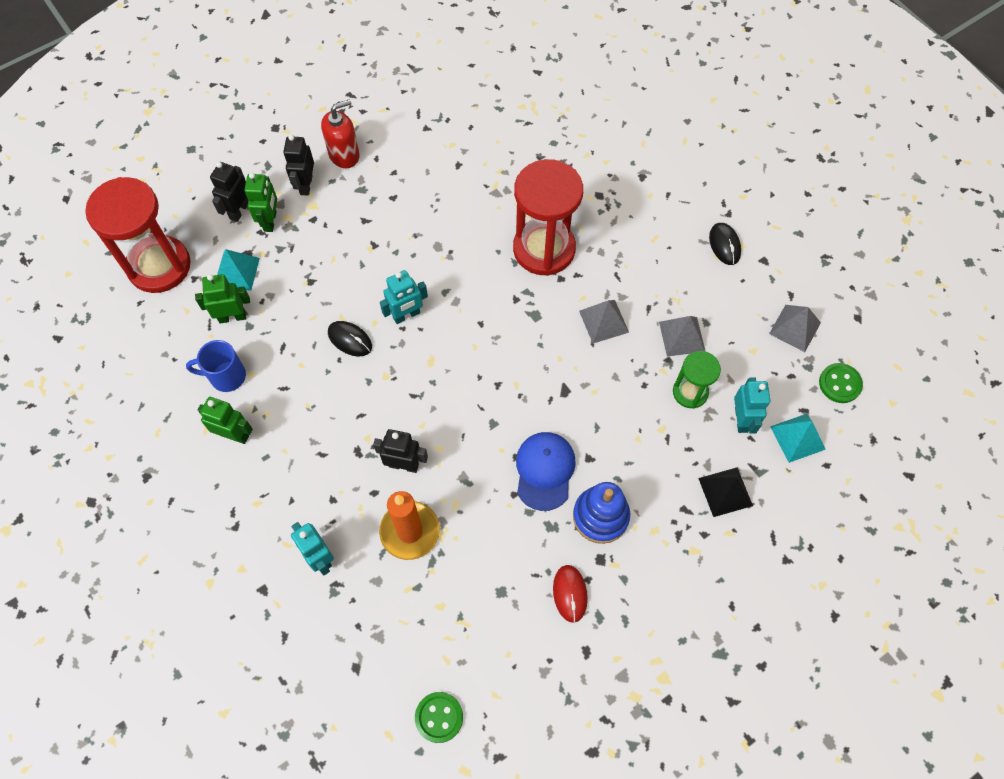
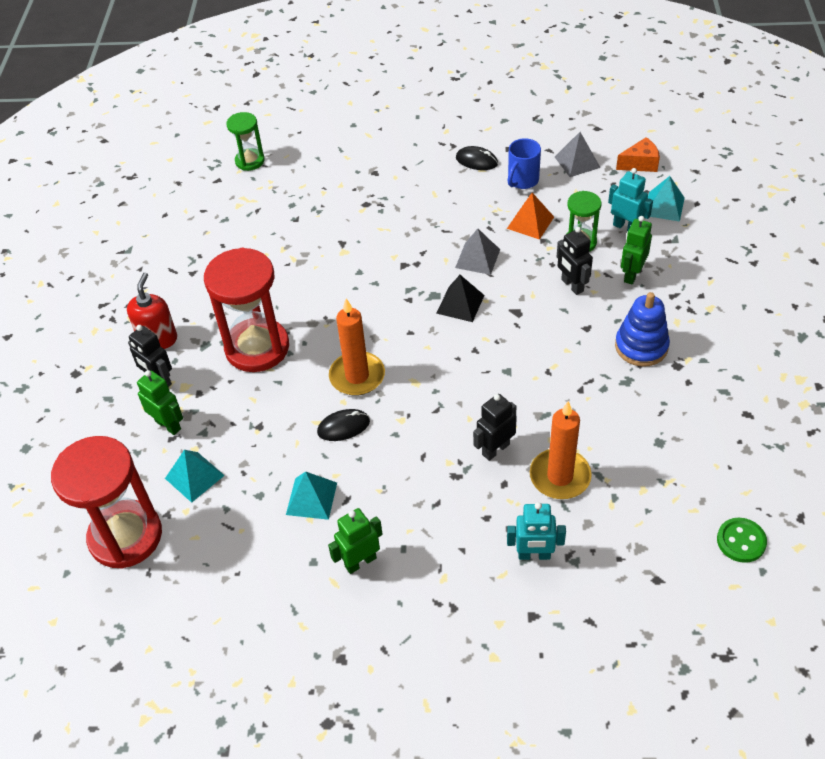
camera: 50 degrees left, 15 degrees down
(226, 376) = (294, 539): blue mug -> blue mug (522, 181)
(232, 317) = (238, 503): green robot -> green robot (632, 275)
(239, 210) = (132, 443): black robot -> black robot (572, 285)
(269, 363) = (311, 498): none -> turquoise pyramid
(406, 315) = (357, 376): turquoise robot -> orange candle
(544, 249) = (381, 259): red hourglass -> red hourglass (257, 348)
(544, 471) = (575, 360): blue cap -> none
(570, 593) = (692, 399): red mouse -> none
(578, 78) = (250, 161): none -> green hourglass
(682, 336) = (530, 222): grey pyramid -> orange pyramid
(725, 492) = (676, 266): black pyramid -> black pyramid (460, 304)
(839, 384) = (640, 164): green button -> orange cheese

